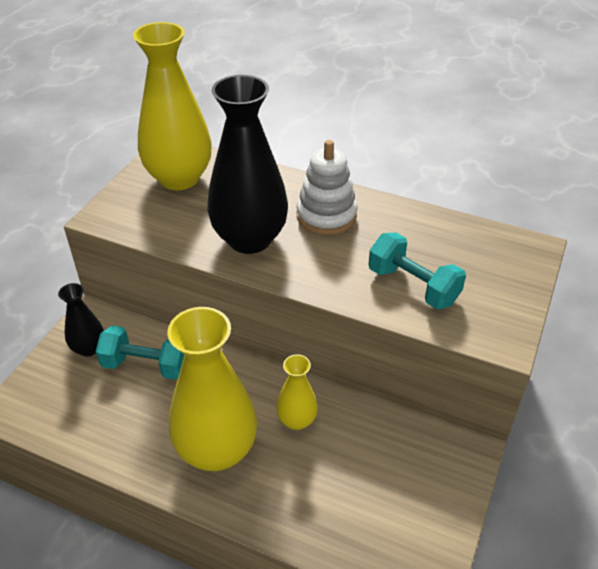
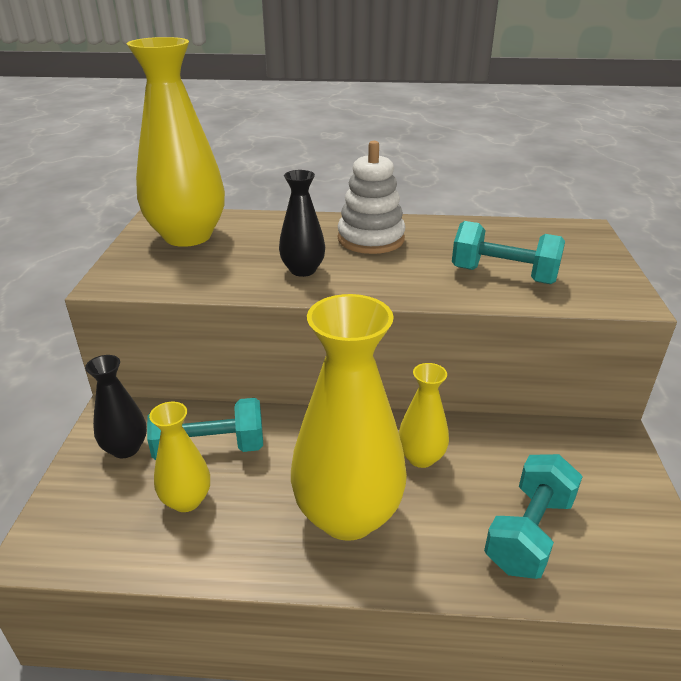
camera: 20 degrees left, 10 degrees down
(112, 403) = (186, 500): none -> yellow vase
(249, 239) = (303, 270): black vase -> black vase, size x0.50
(341, 507) = (529, 532): none -> turquoise dumbbell

